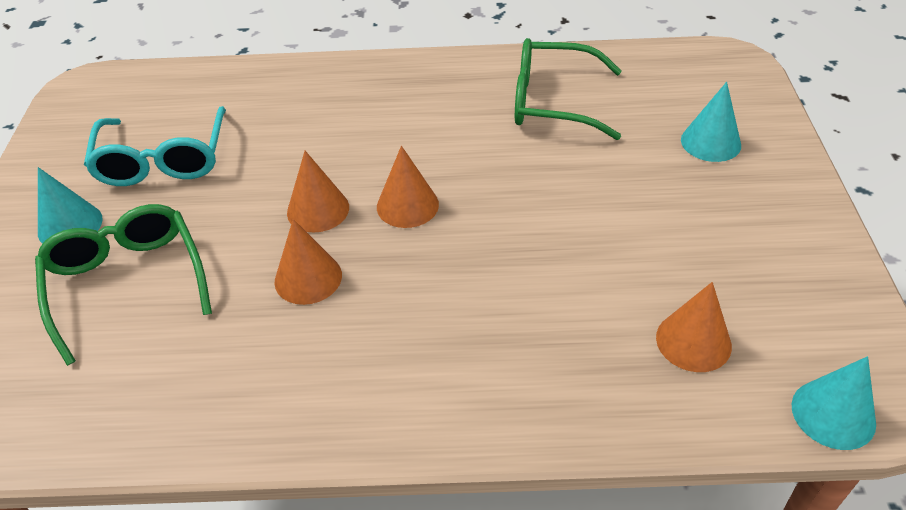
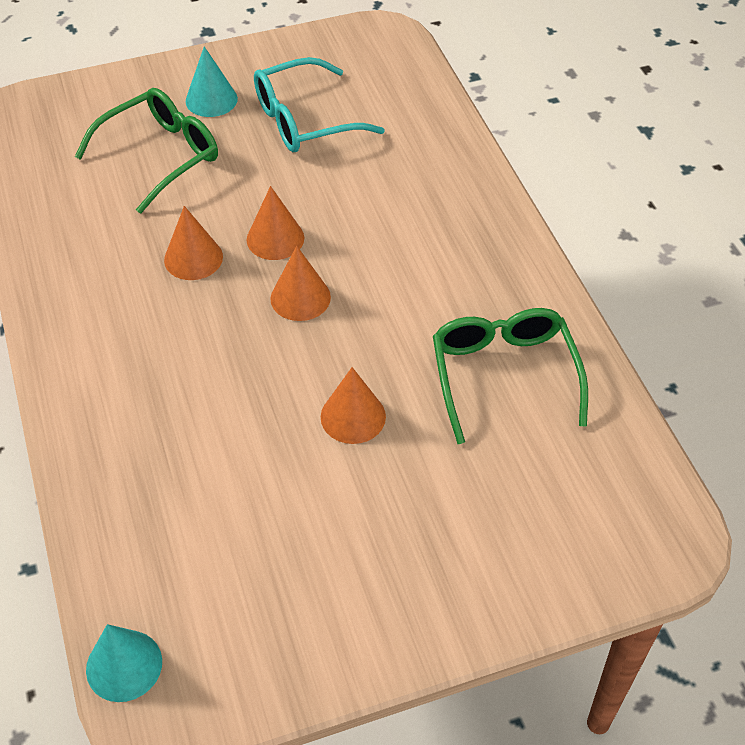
camera: 70 degrees right, 5 degrees up
(693, 341) = (186, 545): orange cone -> orange cone (353, 416)
(710, 142) = (489, 533): turquoise cone -> none

